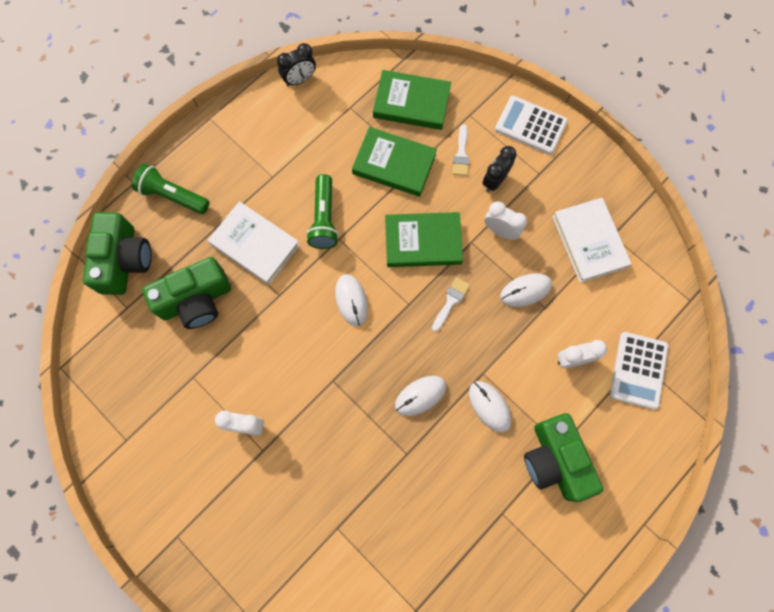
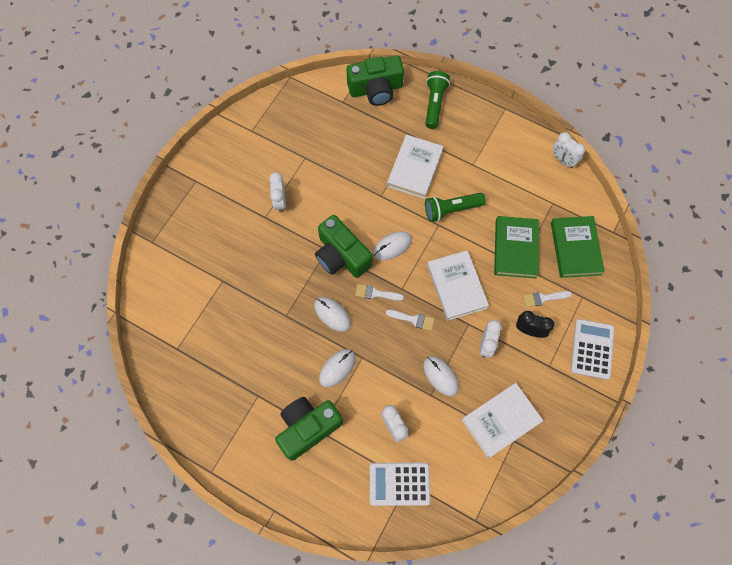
camera: 75 degrees right, 5 degrees down
(196, 300) = (360, 143): green camera -> green camera (341, 255)
(299, 79) = (562, 160): black clock -> white clock
(407, 336) = (376, 293): none -> white brush
(423, 241) = (456, 286): green book -> white book

